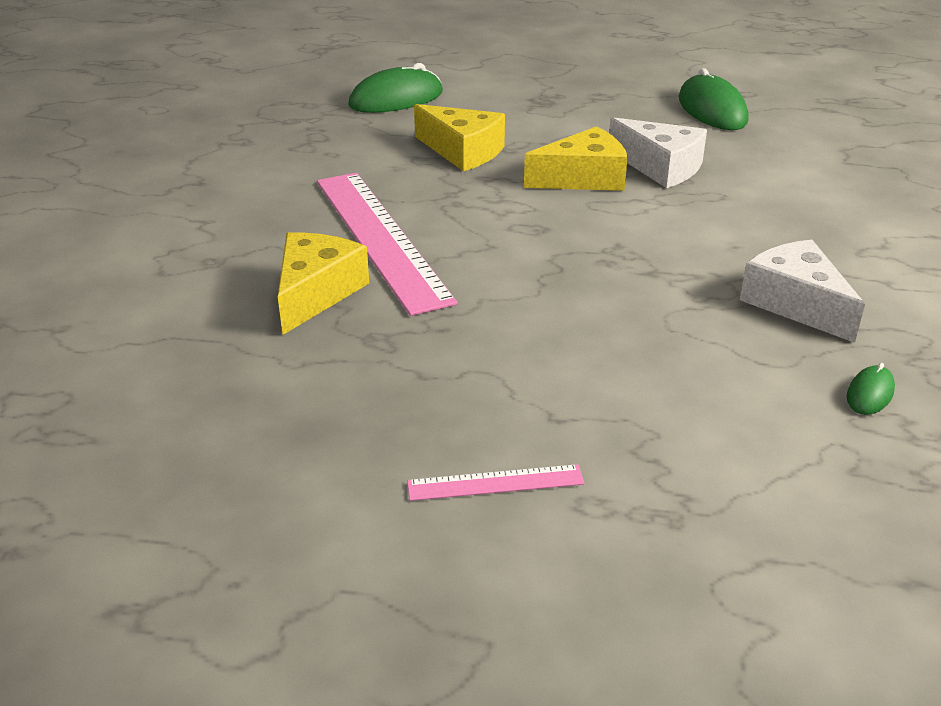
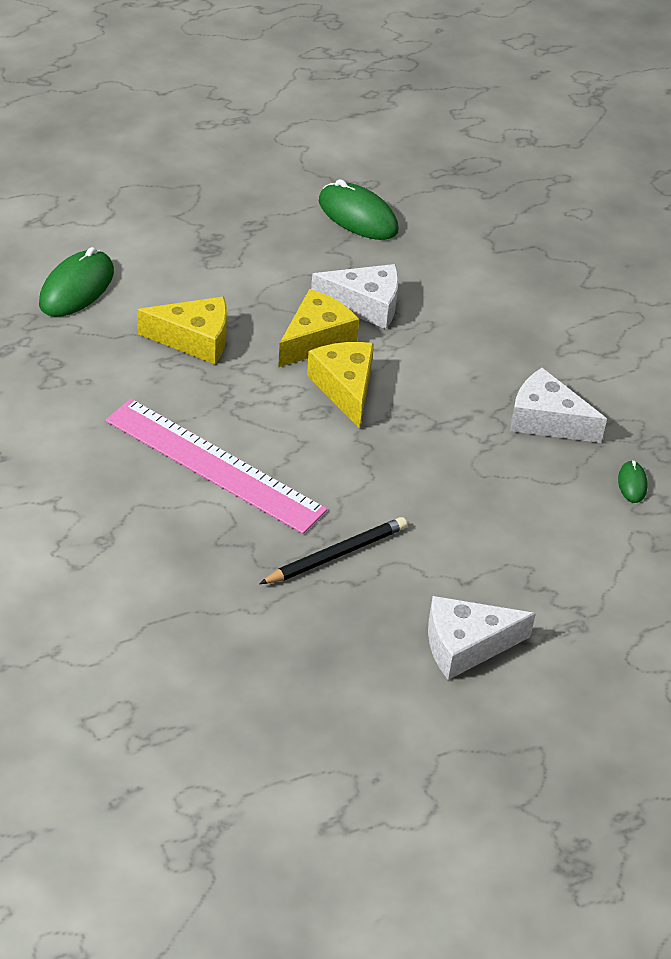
camera: 35 degrees left, 10 degrees up
(316, 293) = (216, 539): yellow cheese -> yellow cheese (345, 388)
(428, 344) = (336, 554): none -> black pencil
(495, 482) = (466, 645): pink ruler -> white cheese

